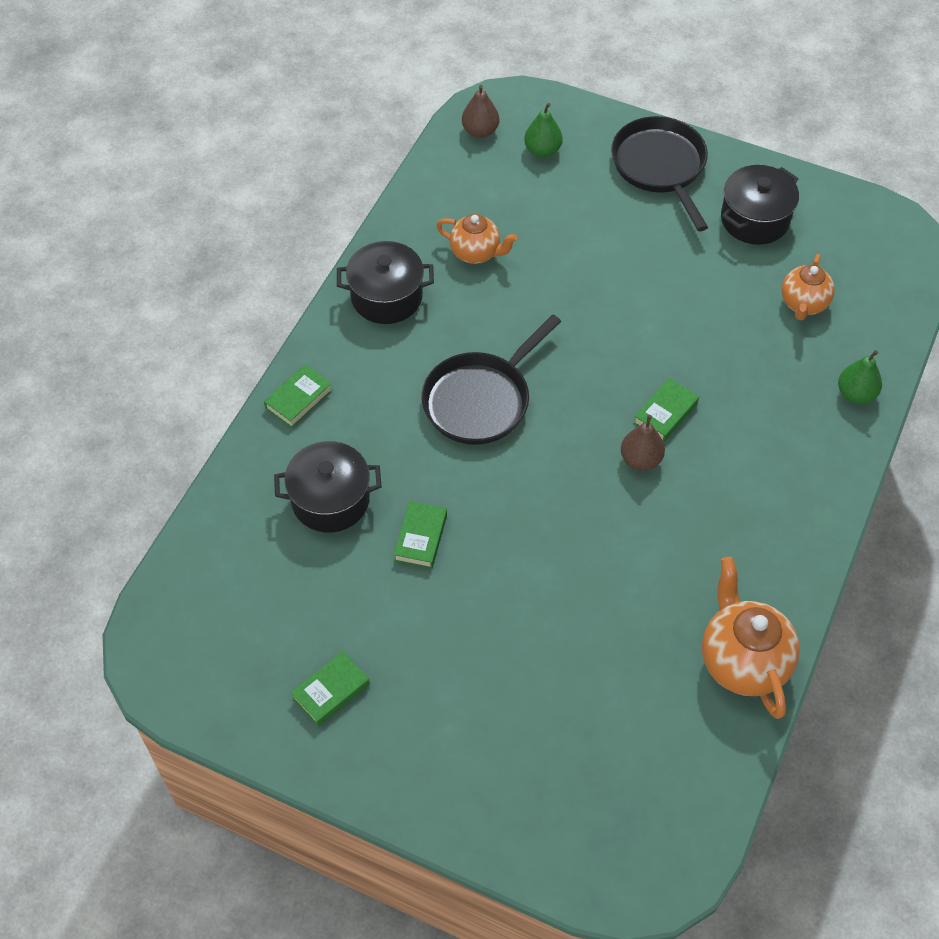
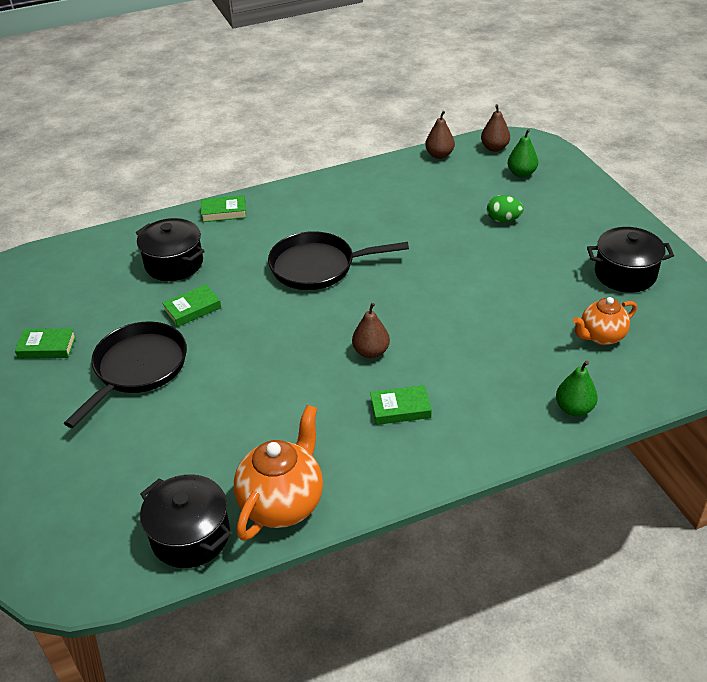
camera: 45 degrees right, 15 degrees down
(386, 297) = (334, 193): black pot -> black pot (190, 536)
(435, 175) = (439, 155): none -> brown pear
(476, 253) = (413, 199): orange teapot -> none
(588, 223) = (503, 220): none -> green egg
(660, 167) = (591, 216): black pan -> black pan (137, 368)
(665, 413) = (420, 338): green book -> green book (400, 409)

